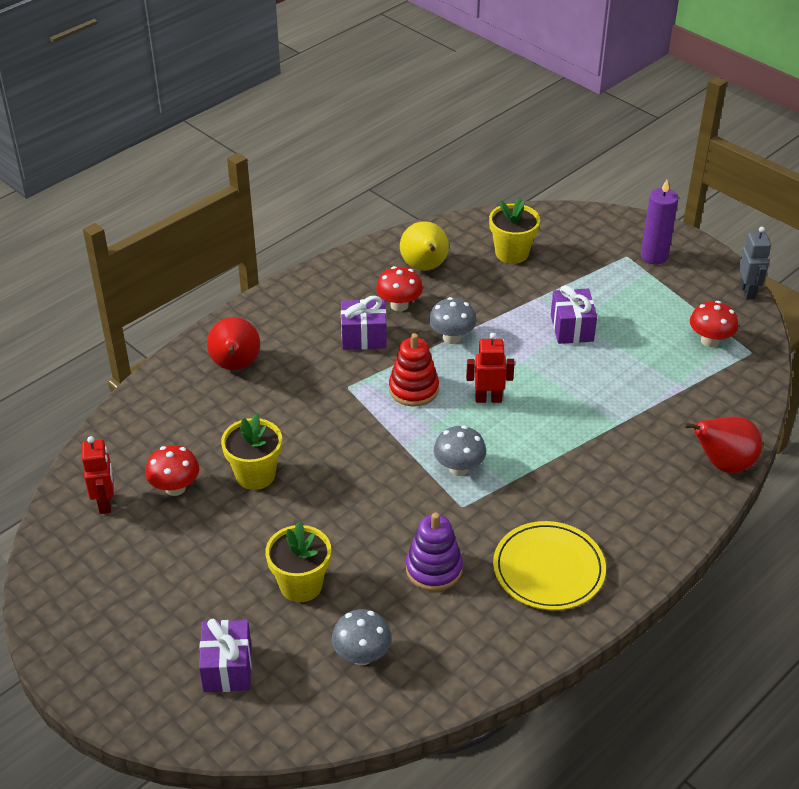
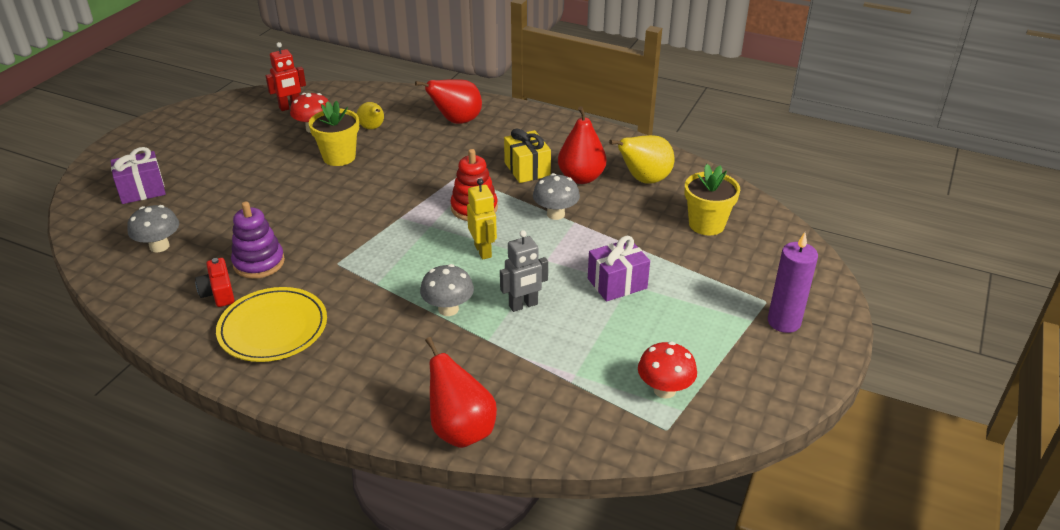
camera: 70 degrees right, 5 degrees down
(207, 436) = (372, 128): none -> yellow pear
(301, 585) = (228, 203): yellow flower pot -> none
(364, 337) = (527, 169): purple gift -> yellow gift
(399, 305) = (581, 178): red mushroom -> red pear
(459, 468) = (384, 252): grey mushroom -> grey mushroom (448, 309)
(473, 607) = (218, 292): none -> red camera
(488, 399) = (483, 251): red robot -> yellow robot
(747, 292) = (780, 410): grey robot -> grey robot (523, 305)

